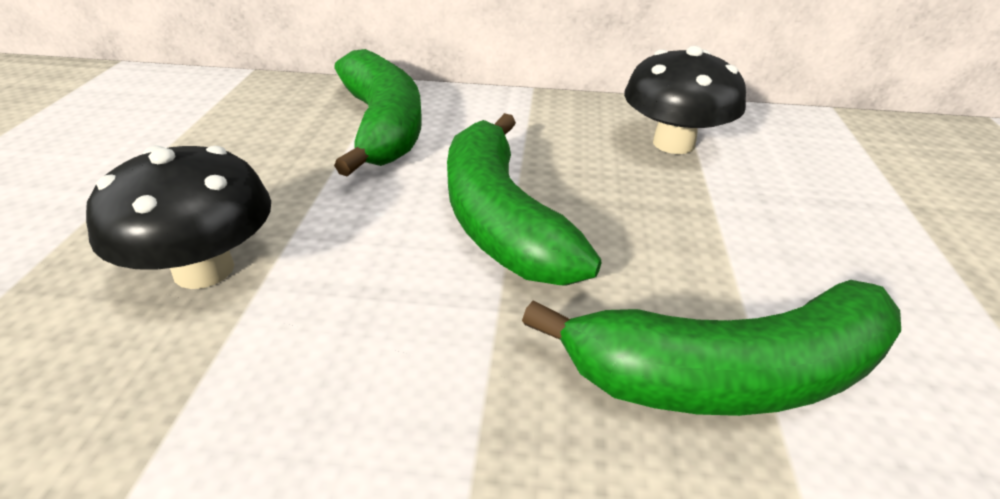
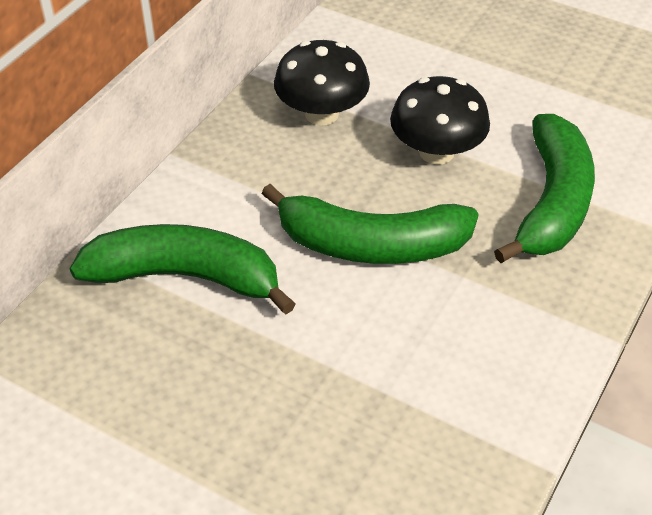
camera: 65 degrees left, 10 degrees up
(204, 269) = (352, 423): black mushroom -> black mushroom (436, 152)

